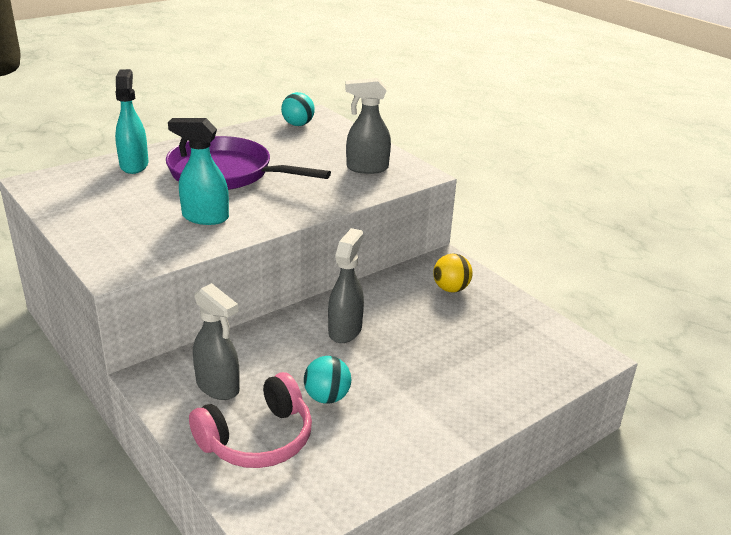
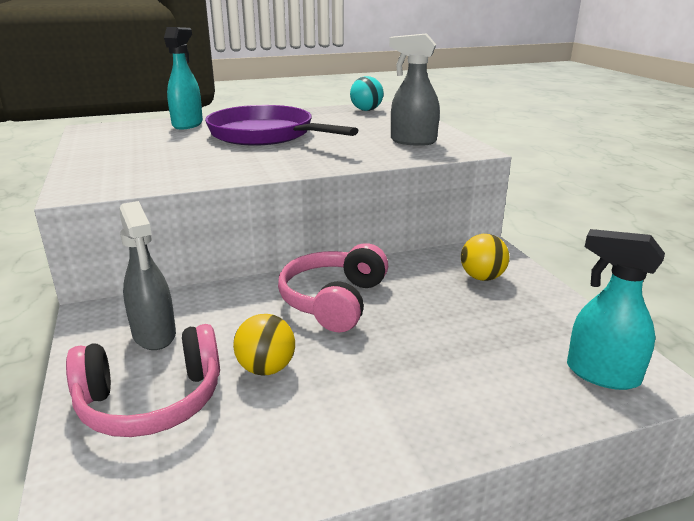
camera: 20 degrees right, 5 degrees down
(204, 217) = (211, 162): turquoise spray bottle -> turquoise spray bottle (601, 374)
(327, 397) = (266, 368): turquoise ball -> yellow ball
(345, 330) = (334, 301): grey spray bottle -> pink headphones

